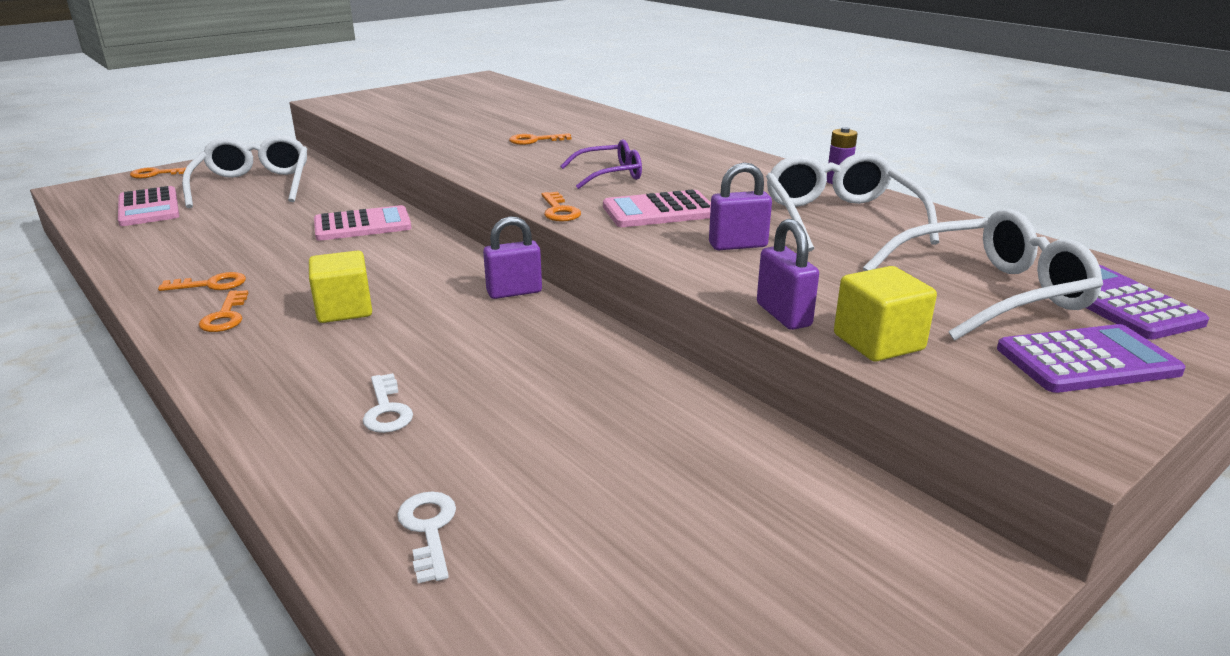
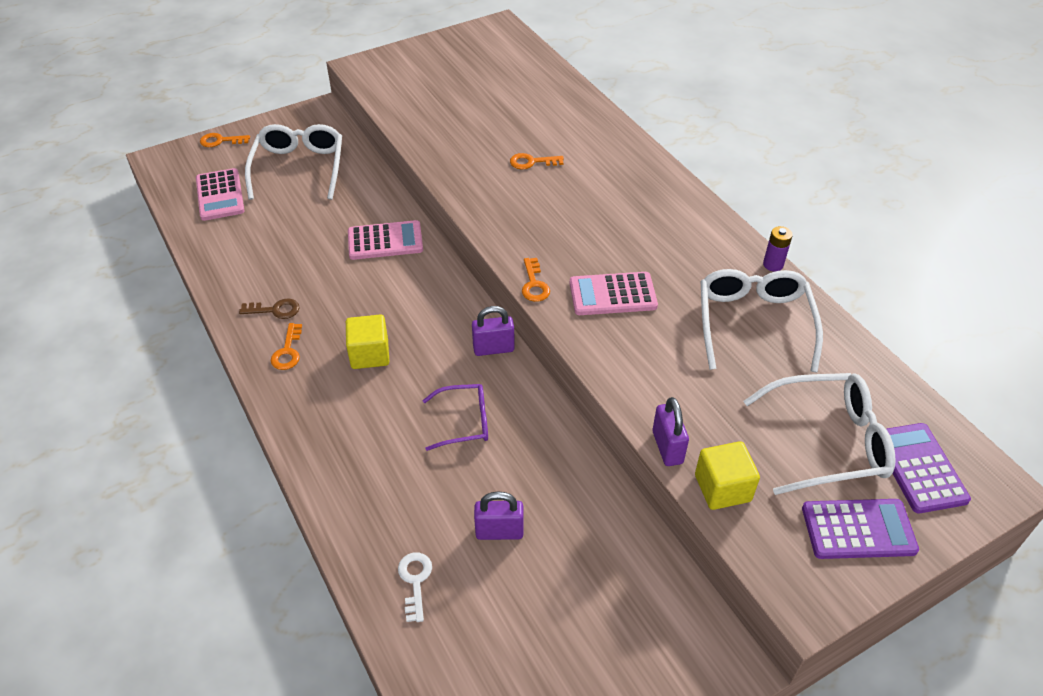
camera: 10 degrees right, 20 degrees up
(211, 284) = (275, 310): orange key -> brown key
(386, 410) = (395, 470): white key -> none
(609, 175) = (584, 231): purple glasses -> purple glasses (464, 422)
(738, 245) = (660, 353): purple padlock -> purple padlock (499, 532)

